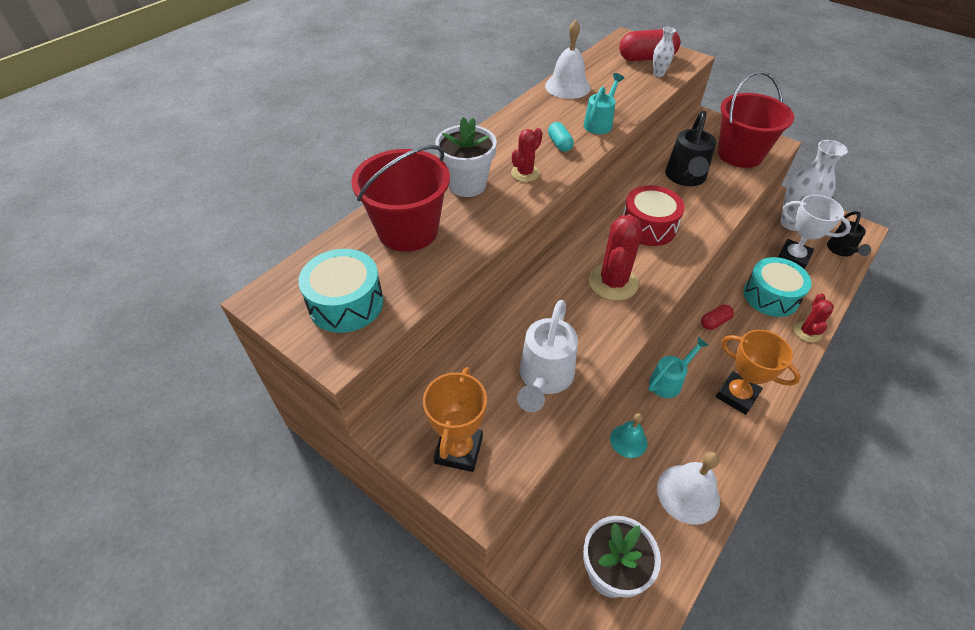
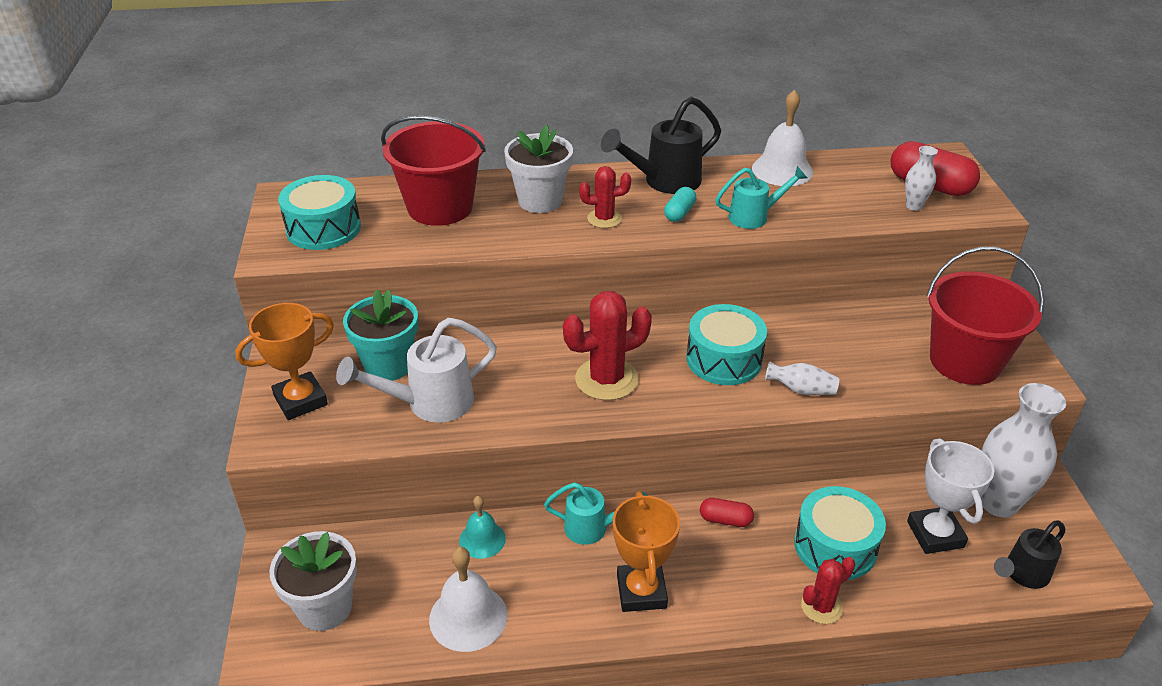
camera: 45 degrees right, 10 degrees down
(478, 375) = (388, 365): none -> turquoise flower pot
(648, 226) = (724, 359): red drum -> turquoise drum
(685, 178) = (847, 344): black watering can -> black watering can (664, 182)
(704, 218) = (801, 390): none -> white vase

